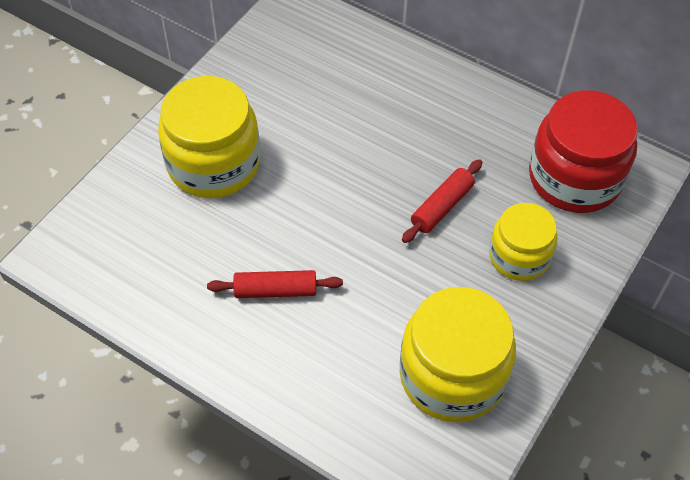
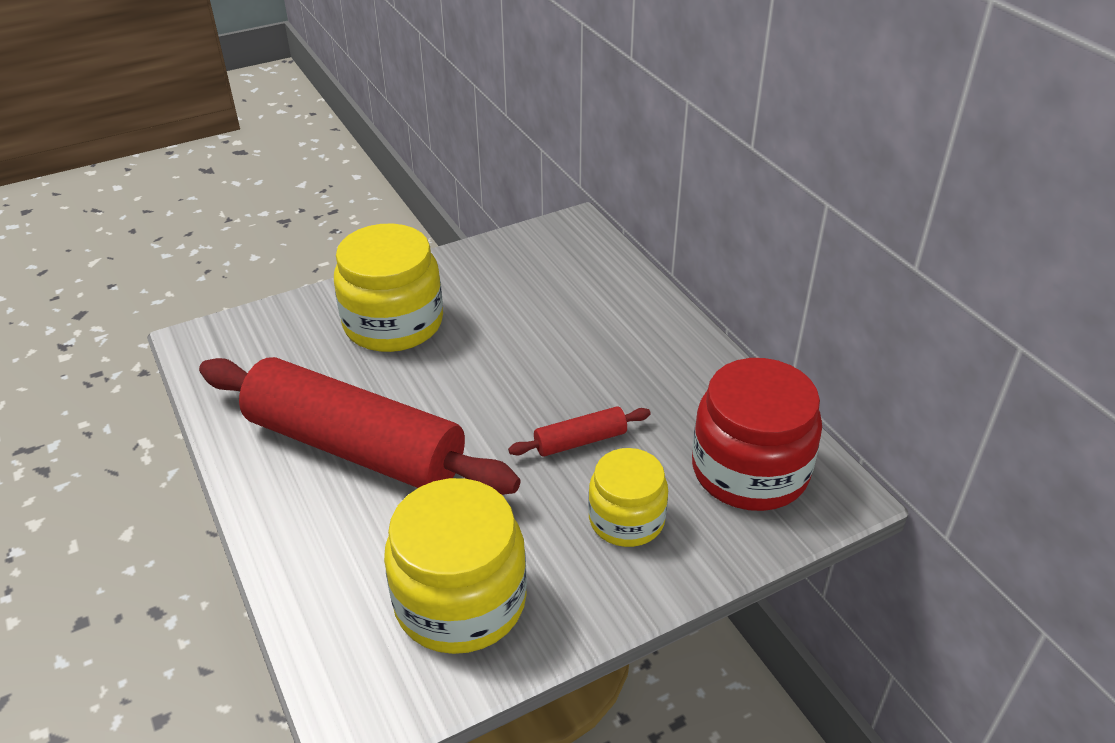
camera: 30 degrees right, 15 degrees down
(275, 290) = (355, 447): red rolling pin -> red rolling pin, size x2.45

